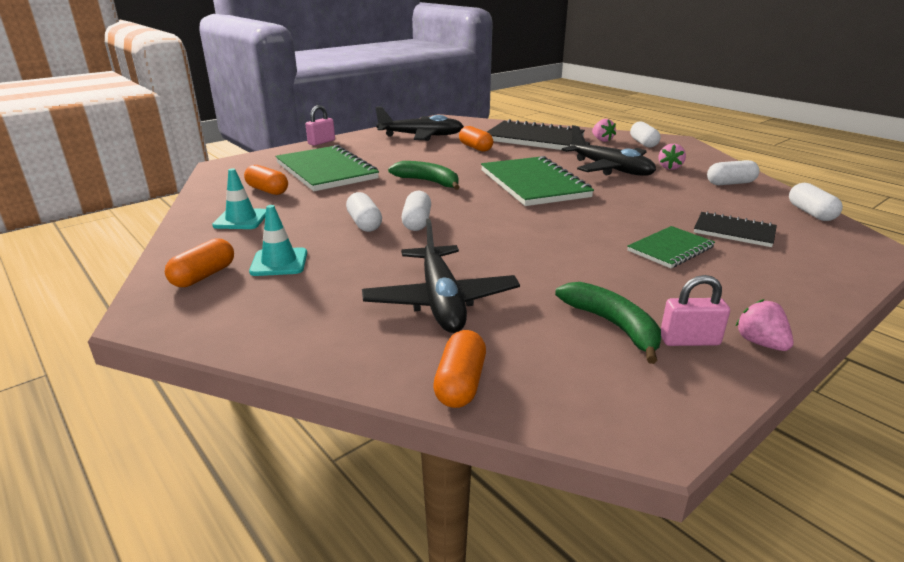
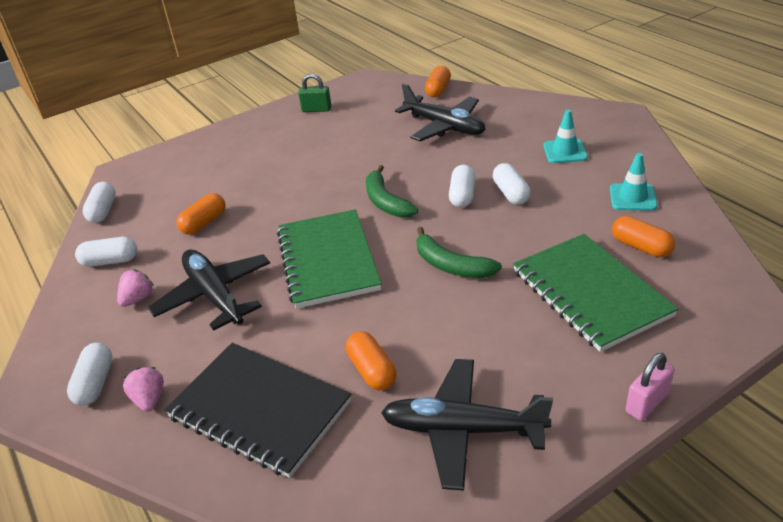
camera: 170 degrees left, 10 degrees up
(203, 276) = (613, 140): orange capsule -> orange capsule (204, 223)
(441, 301) = (444, 126): black plane -> black plane turned 135 degrees clockwise
(613, 325) = (350, 116): green banana -> green banana (385, 201)
(670, 249) = (267, 168): green notebook -> none
(689, 340) = (316, 109): pink padlock -> green padlock
(734, 231) = (198, 187): black notebook -> none
(760, 343) = (282, 109): pink strawberry -> none

